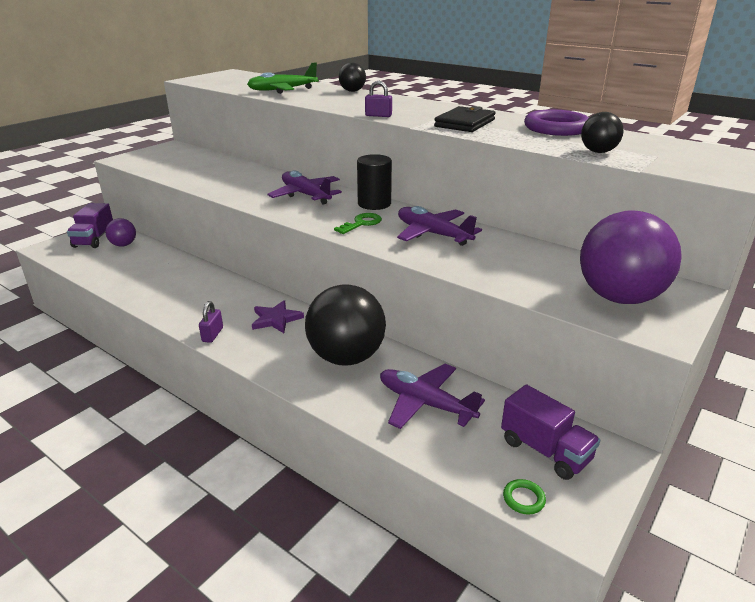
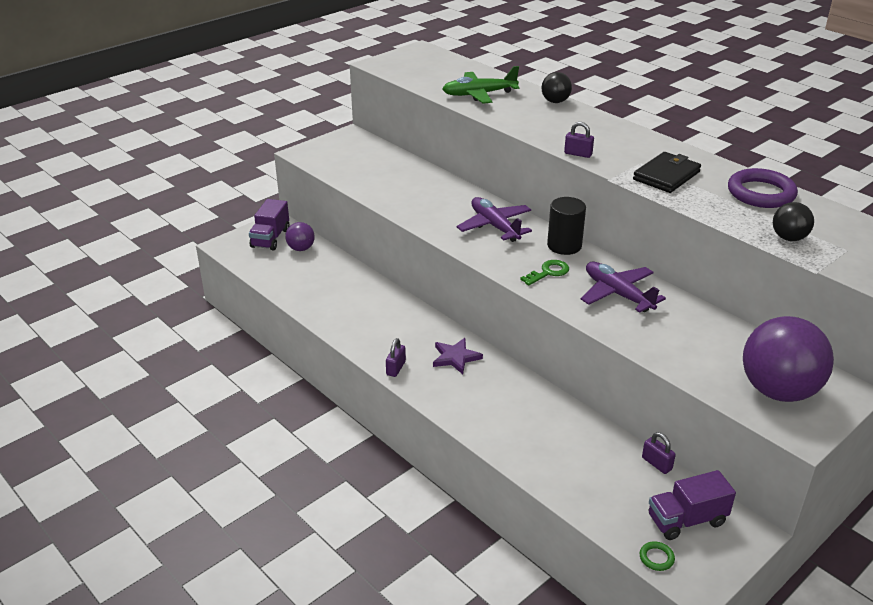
camera: 10 degrees right, 5 degrees up
(346, 357) = (520, 407): black ball -> none
(425, 403) = (587, 463): purple plane -> none
(498, 395) = (656, 463): none -> purple padlock
(545, 450) = (686, 520): purple truck -> purple truck turned 105 degrees clockwise

